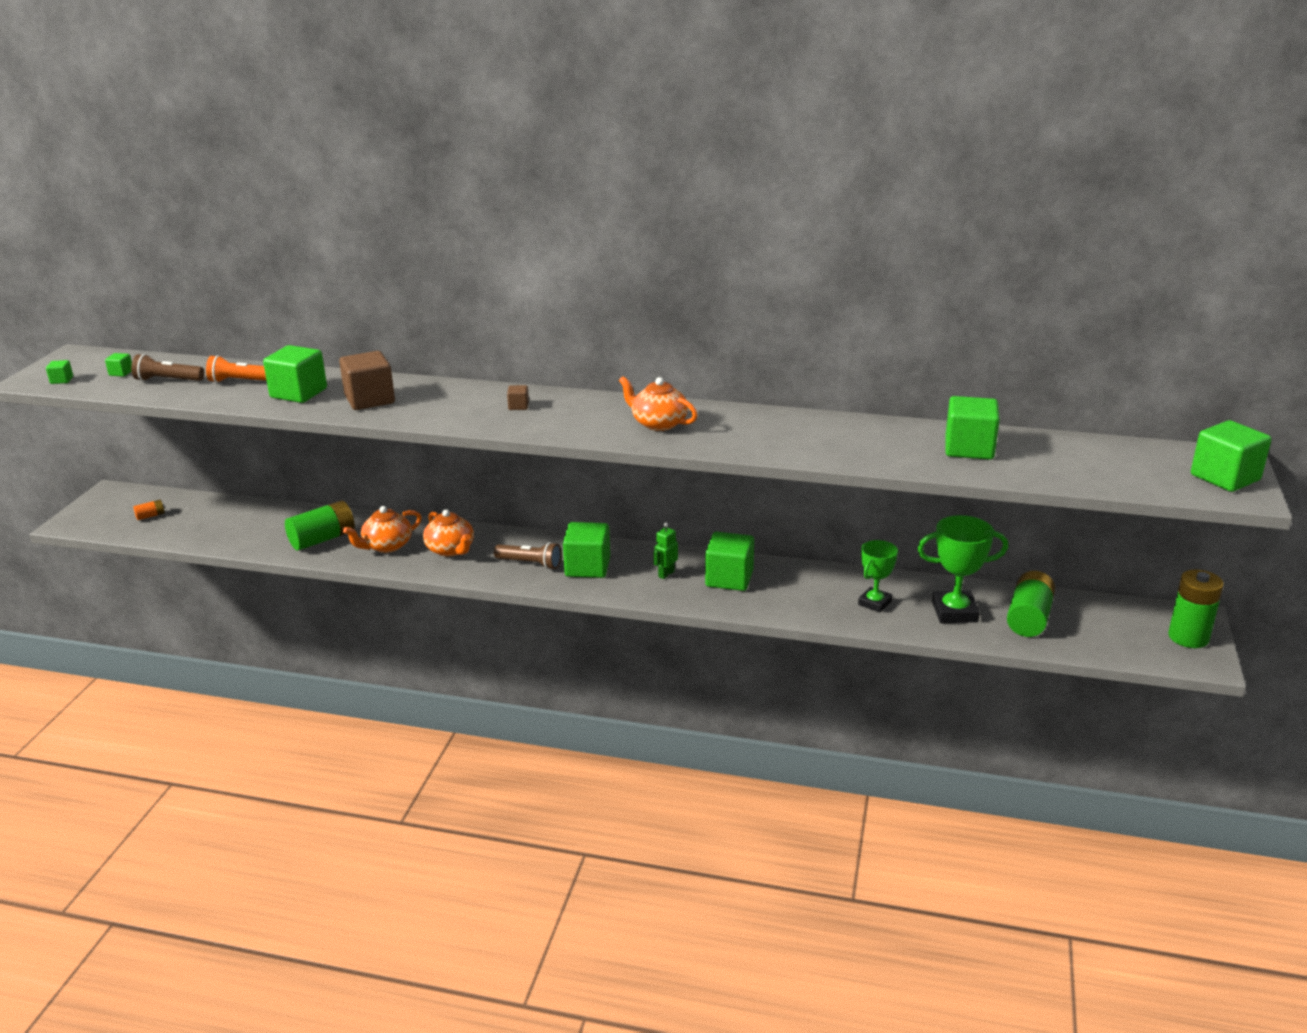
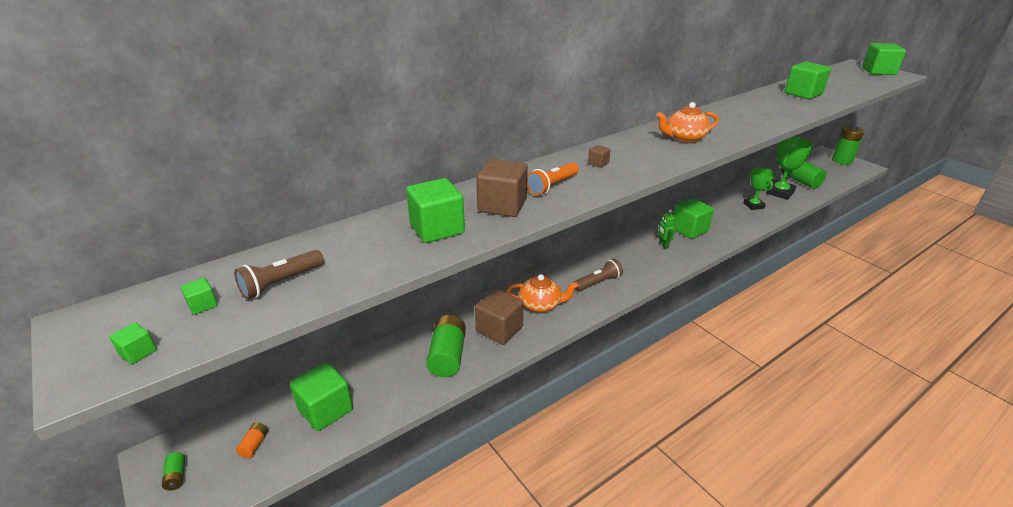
camera: 50 degrees left, 5 degrees up
(101, 507) = (176, 476): none -> green battery
(241, 381) = (360, 246): orange flashlight -> orange flashlight (552, 186)
(386, 546) = (499, 329): orange teapot -> brown cube
(587, 567) = (626, 265): green cube -> green cube (325, 409)

